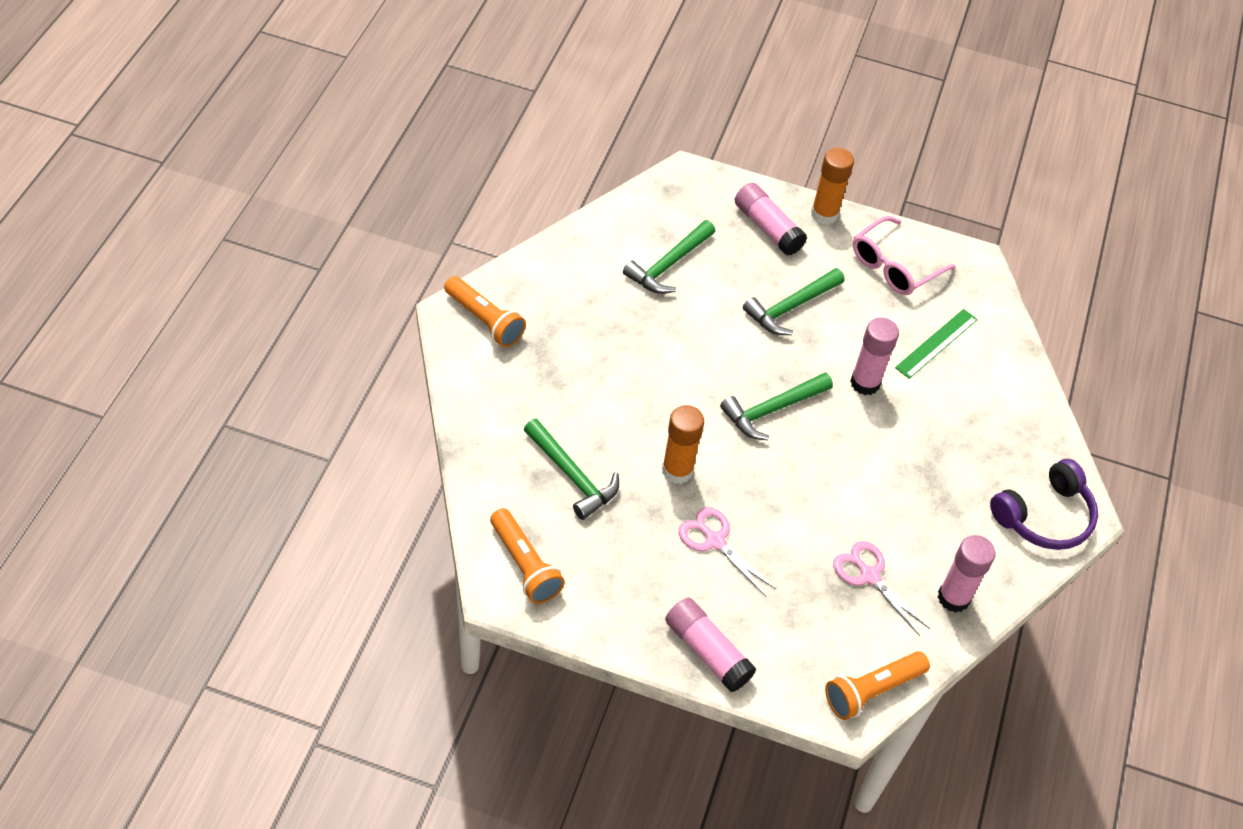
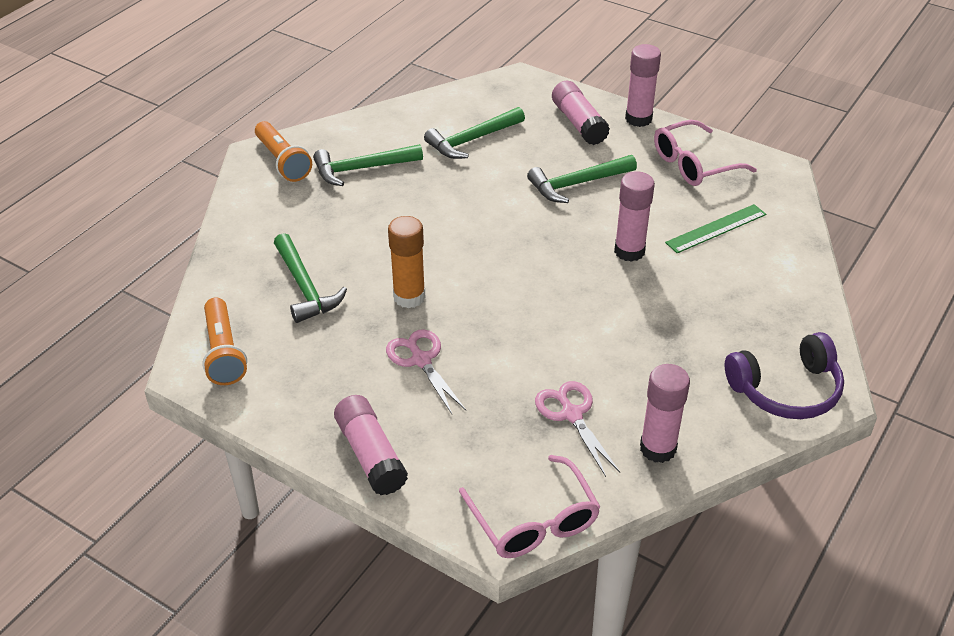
camera: 20 degrees right, 10 degrees down
(772, 410) = (525, 261): green hammer -> green hammer (361, 169)
(824, 214) = (638, 119): orange glue stick -> pink glue stick
(872, 691) = (534, 521): orange flashlight -> pink glasses

